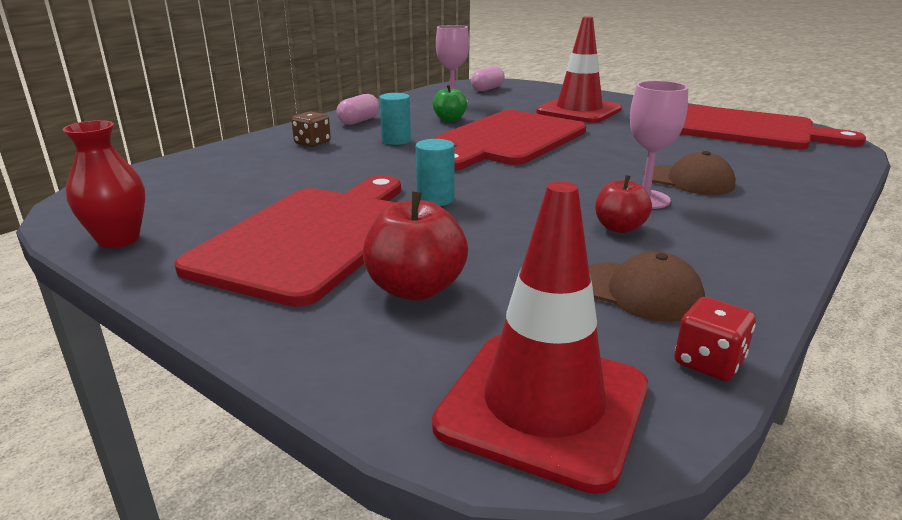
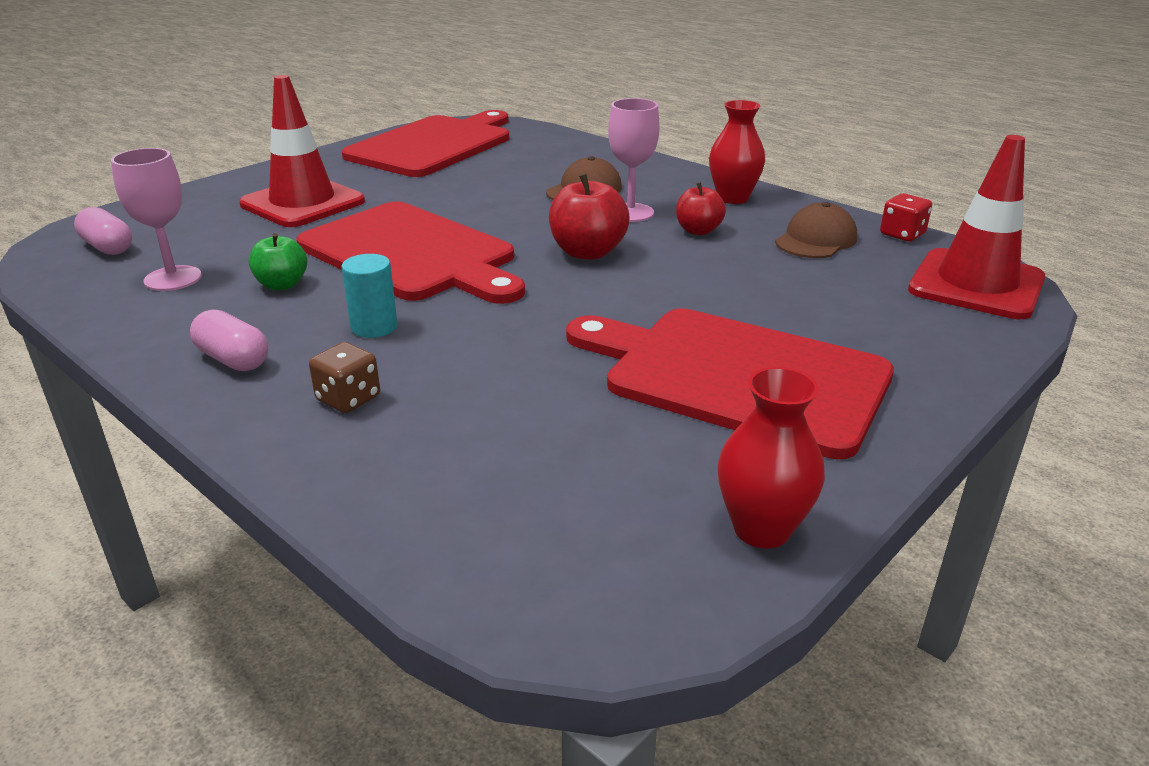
camera: 85 degrees left, 5 degrees up
(415, 289) = (839, 321): red apple -> red apple (588, 252)
(435, 199) = (622, 306): turquoise cylinder -> none
(740, 247) = (733, 198): none -> red vase

